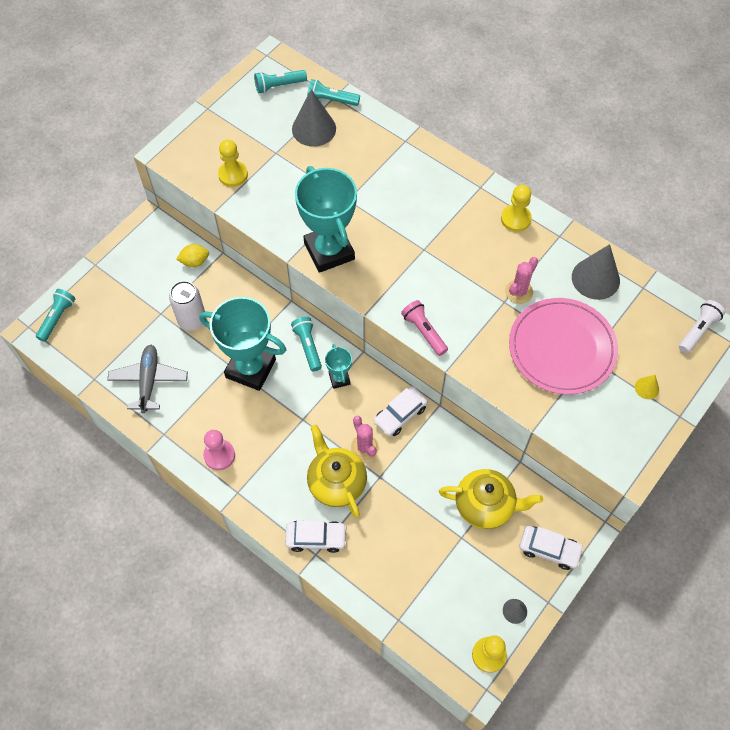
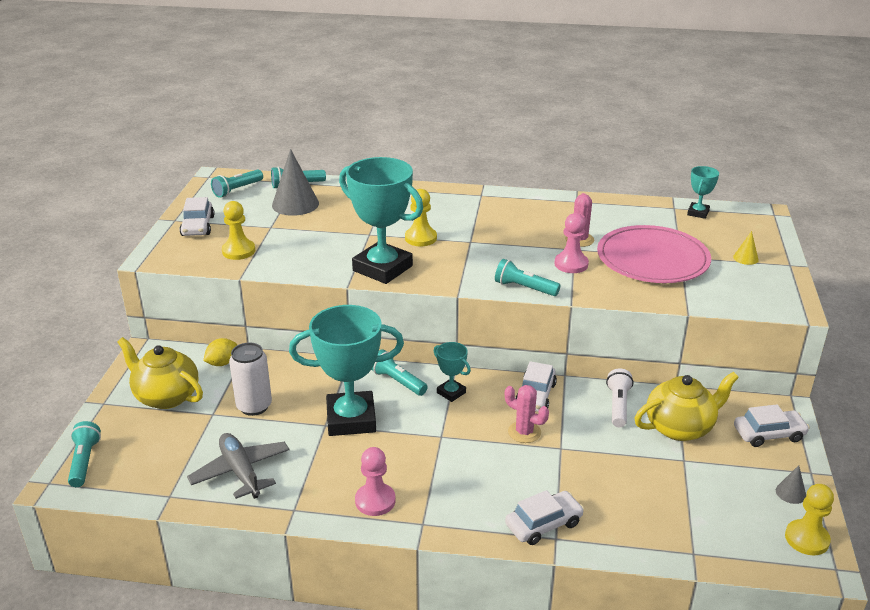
camera: 30 degrees left, 30 degrees down
(220, 125) = (198, 226): none -> white car
(336, 482) = (522, 470): yellow teapot -> yellow teapot (166, 396)
(424, 332) = (524, 288): pink flashlight -> turquoise flashlight
(486, 320) = (571, 264): none -> pink pawn
(515, 219) = (530, 203): yellow pawn -> yellow pawn (420, 238)
(595, 278) = (632, 214): grey cone -> none
(659, 305) = (698, 213): none -> turquoise trophy
(698, 331) = (742, 216): white flashlight -> white flashlight (618, 405)

